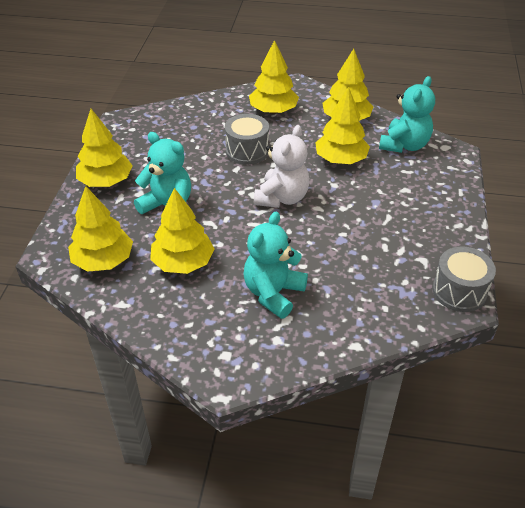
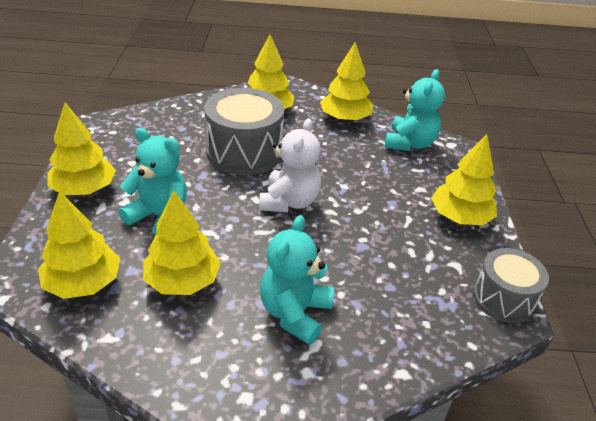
camera: 10 degrees left, 5 degrees down
(247, 151) = (244, 152): grey drum -> grey drum, size x1.58
(341, 159) = (346, 159): yellow tree -> yellow tree (460, 217)

